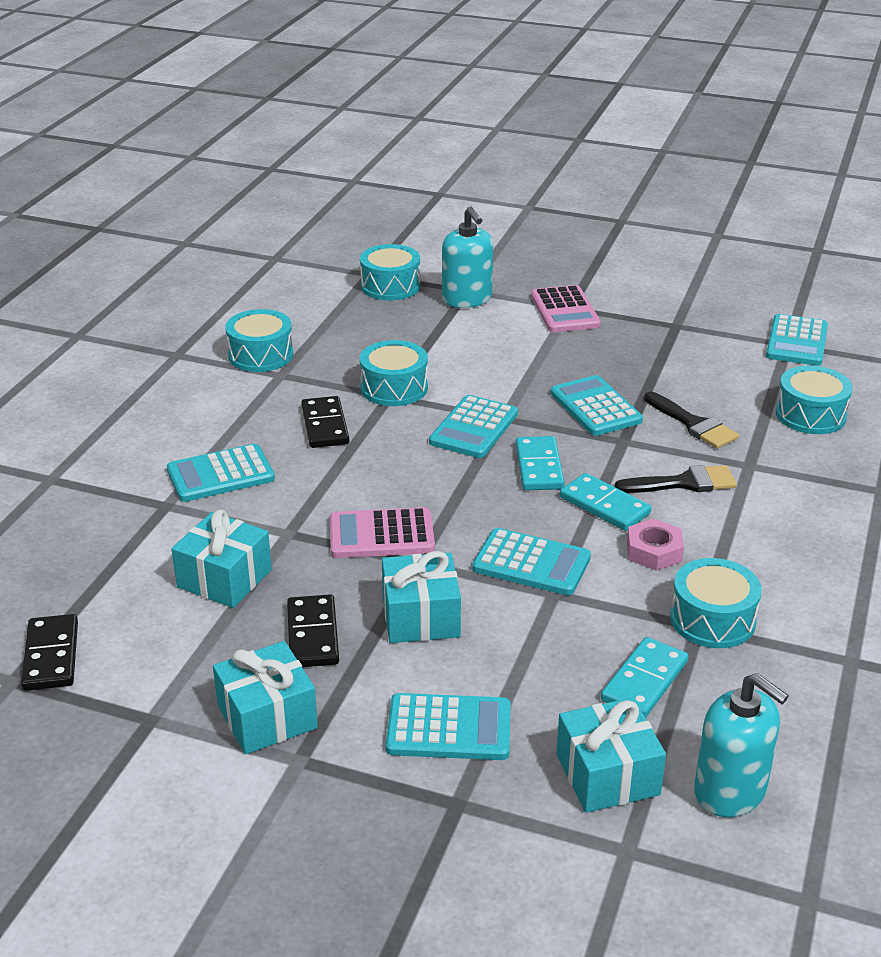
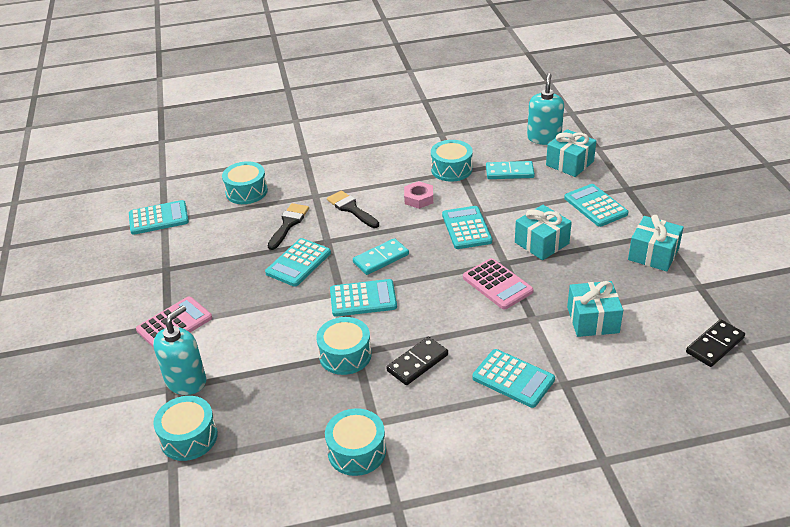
camera: 120 degrees left, 5 degrees up
(313, 635) = (592, 268): black domino -> none
(604, 505) = (395, 225): turquoise domino -> none

